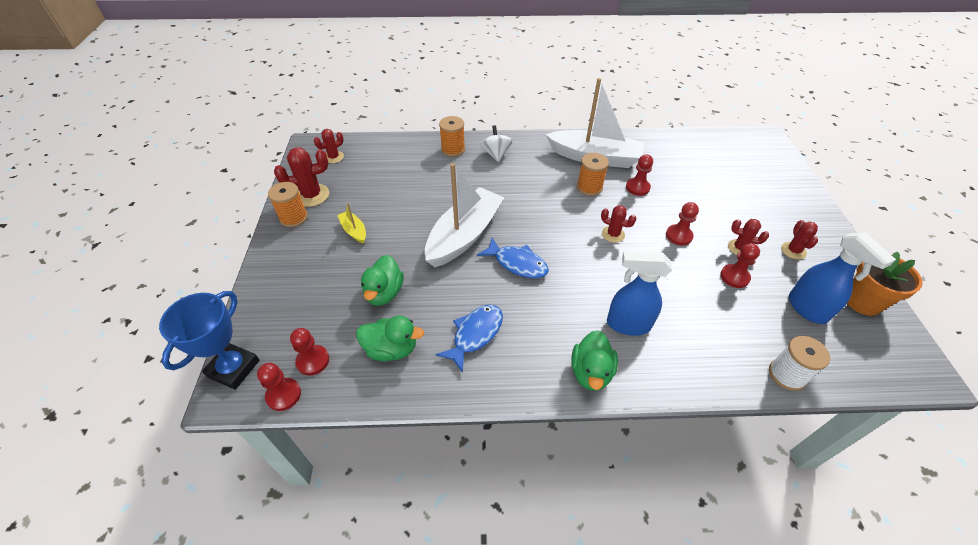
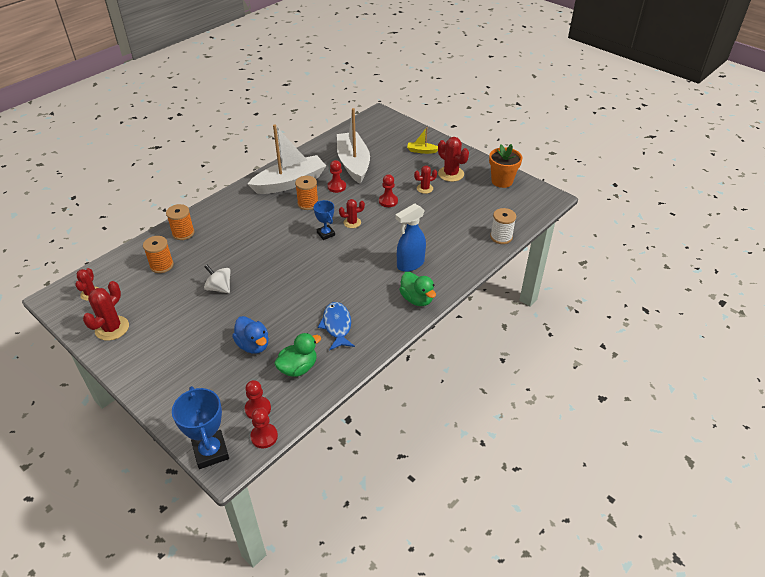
camera: 45 degrees left, 5 degrees down
(293, 218) = (119, 350): orange spool -> orange spool (161, 265)
(354, 231) = (181, 327): yellow boat -> yellow boat (422, 151)
(384, 293) = (253, 345): green duck -> blue duck
(464, 235) = (263, 280): white boat -> white boat (353, 163)
(496, 154) = (219, 218): white spinning top -> white spinning top (219, 288)
(517, 263) = (316, 274): blue fish -> none
(573, 229) = (326, 234): none -> blue trophy
(734, 277) = (436, 205): red pawn -> none
(793, 251) = (451, 174): red cactus -> red cactus, size x1.60
(807, 309) = (483, 200): blue spray bottle -> none

